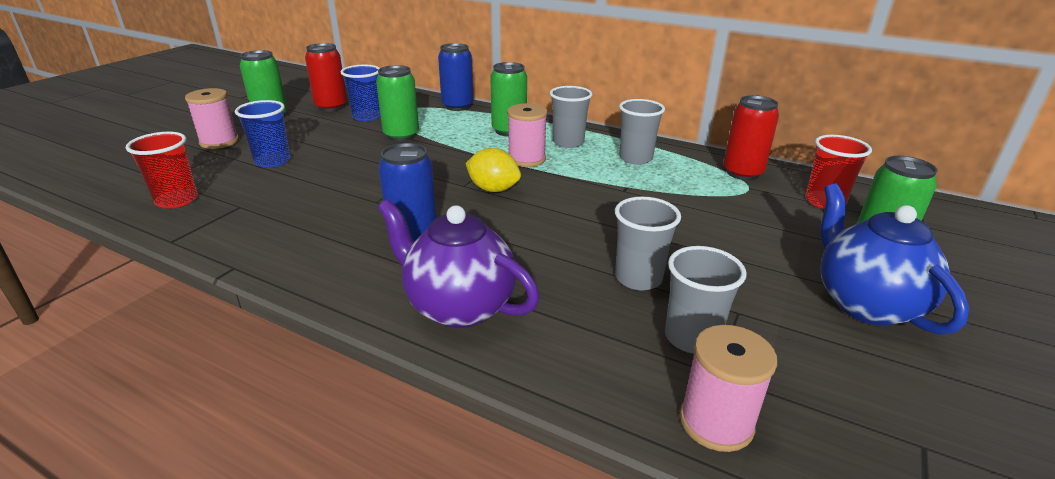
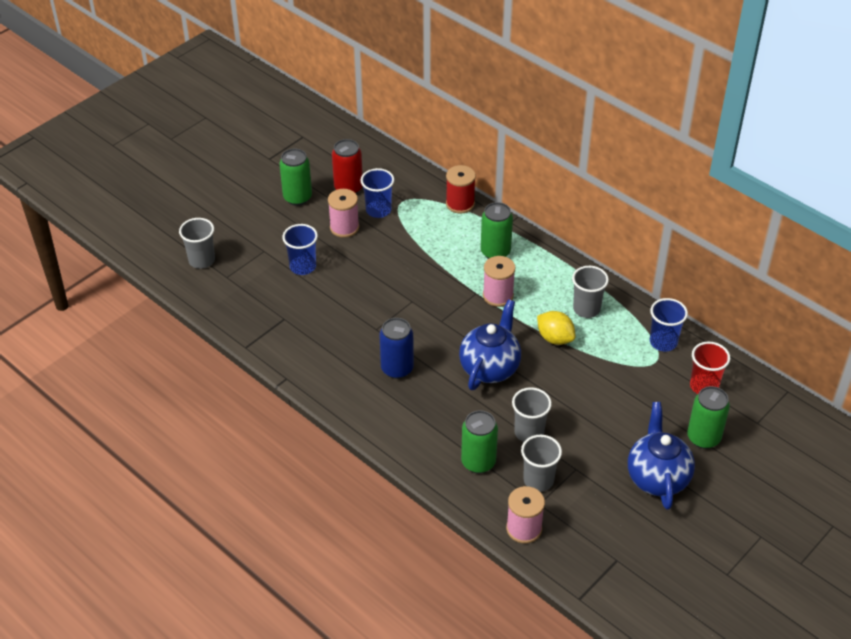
camera: 15 degrees right, 15 degrees up
(176, 200) = (241, 304): red cup -> none
(219, 142) = (260, 232): pink spool -> pink spool (344, 227)
(401, 135) = (404, 245): green can -> green can (478, 462)
(457, 106) = (460, 204): blue can -> red spool
(459, 307) = (415, 434): purple teapot -> none
(493, 189) = (462, 329): yellow lemon -> yellow lemon (555, 338)
(546, 219) = (490, 368): none -> blue teapot
(568, 142) = (540, 277): grey cup -> grey cup (202, 260)
(742, 173) = (663, 342): red can -> blue cup

